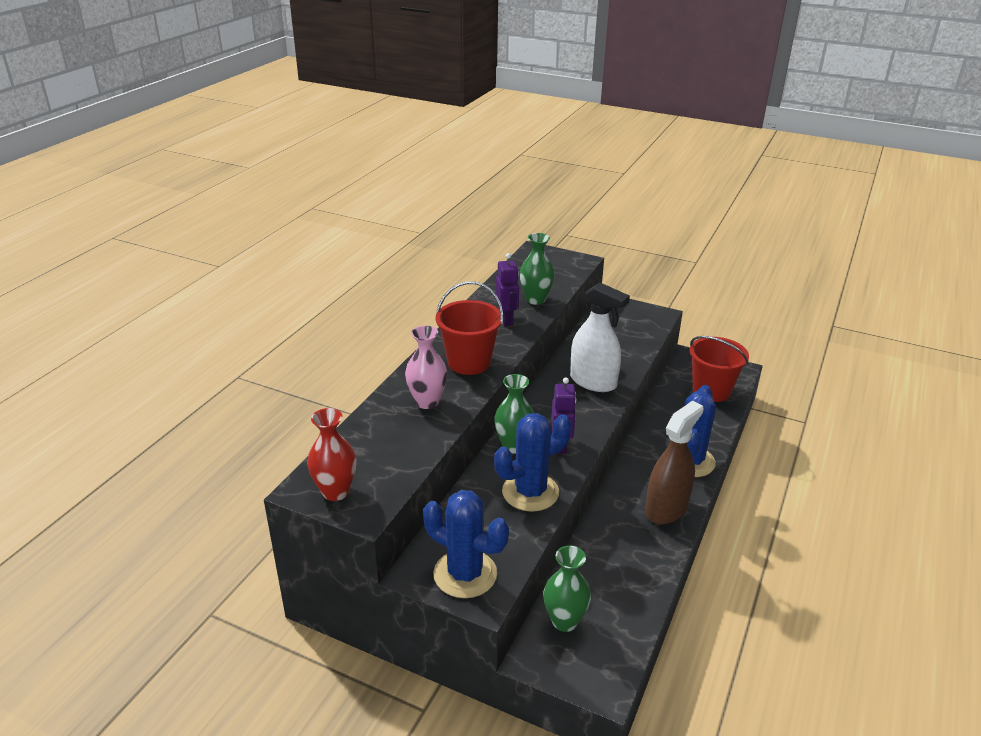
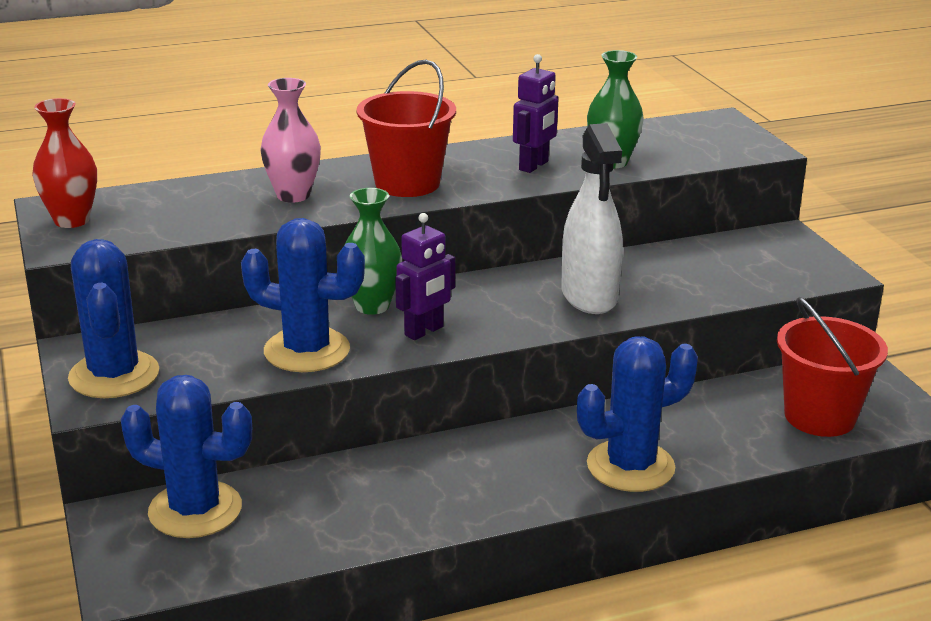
camera: 45 degrees right, 5 degrees down
(564, 621) = (195, 510): green vase -> blue cactus
(666, 509) = (503, 491): brown spray bottle -> none

